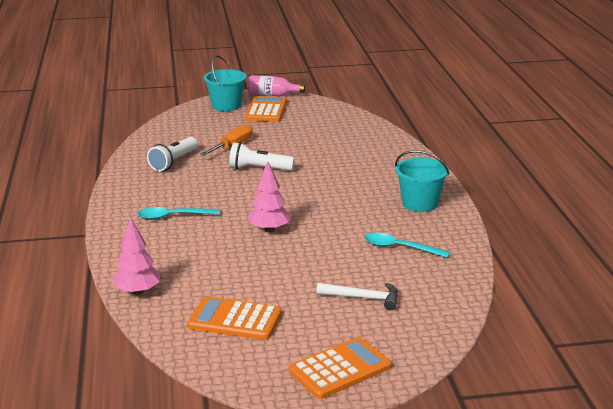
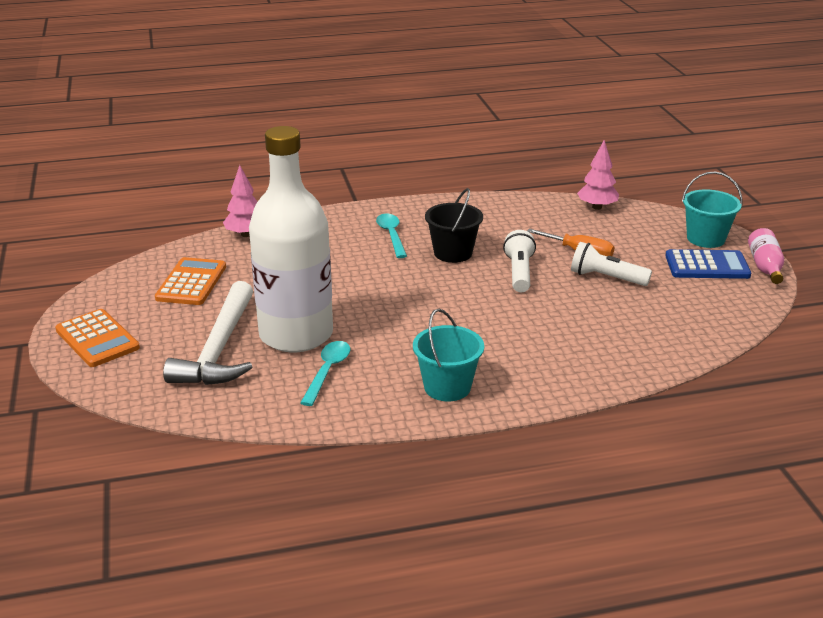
camera: 85 degrees right, 5 degrees up
(173, 162) = (522, 223): white flashlight -> white flashlight (606, 278)
(217, 192) = (453, 253): none -> black bucket
(266, 110) = (707, 266): orange calculator -> blue calculator
(269, 229) = (367, 288): pink tree -> pink tree (597, 207)
(342, 262) = (296, 334): none -> white bottle
(363, 298) = (219, 349): white hammer -> white hammer, size x1.89

